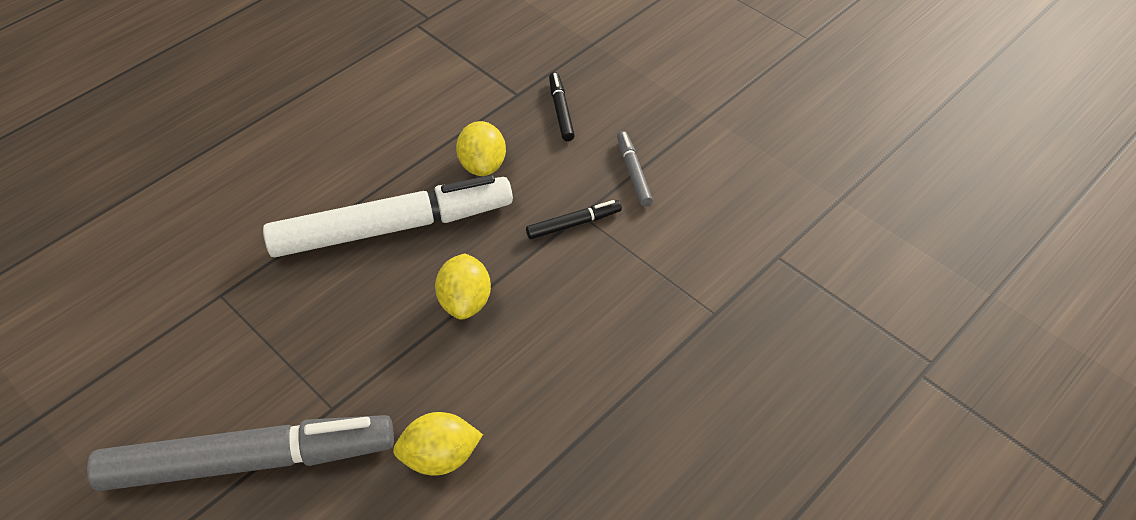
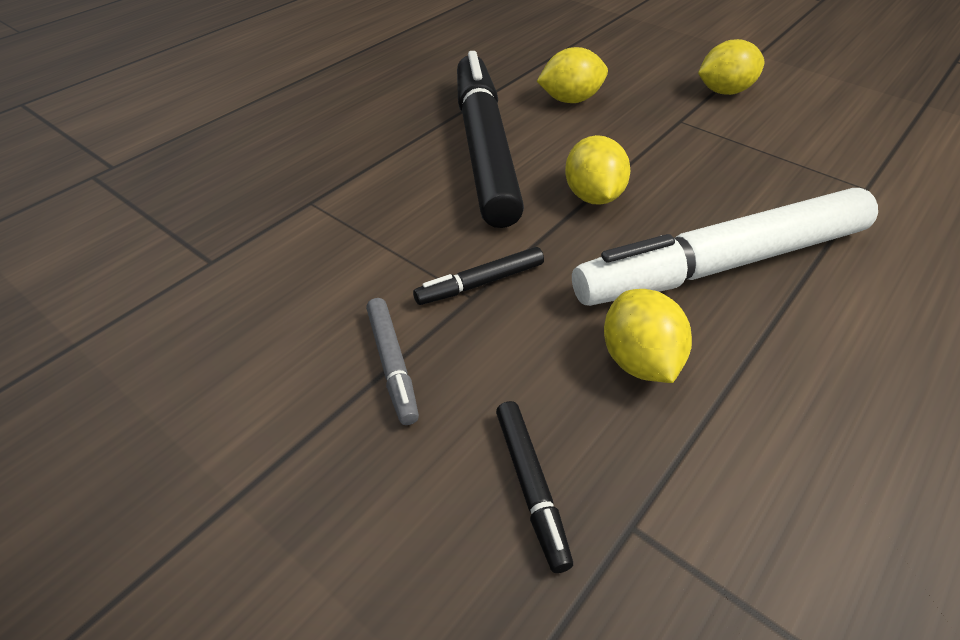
camera: 175 degrees right, 5 degrees down
(249, 461) = (724, 91): grey marker -> yellow lemon
(553, 375) = (484, 148): none -> black marker

